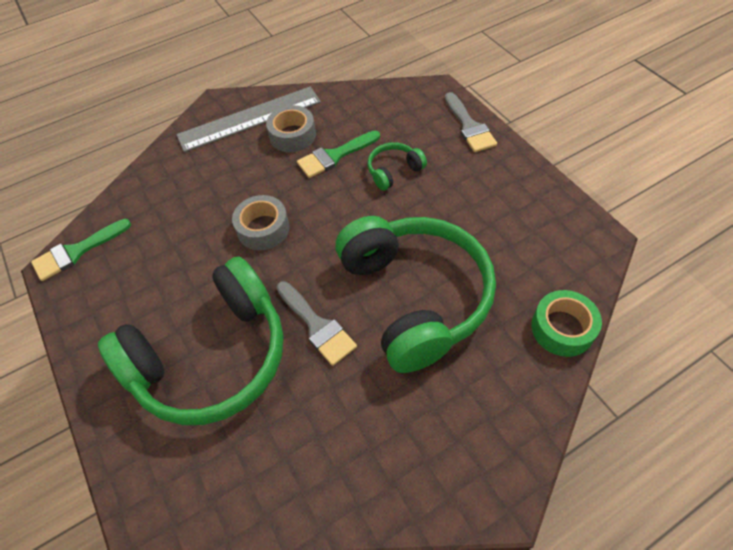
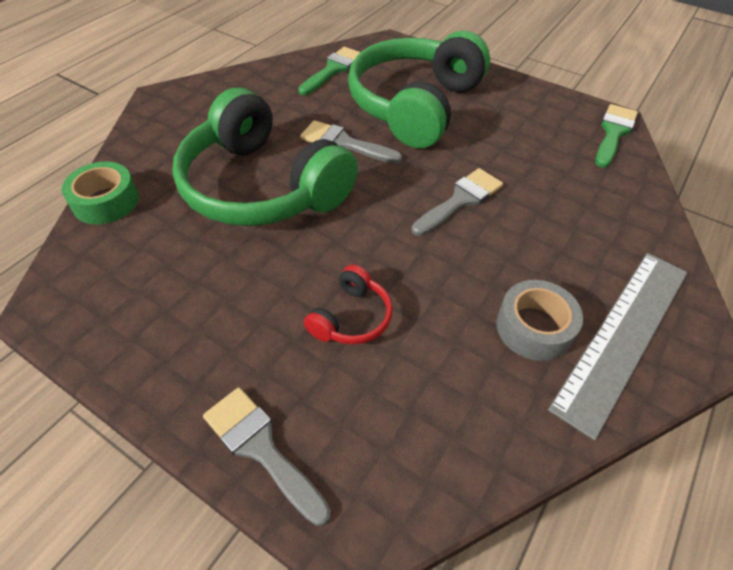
camera: 150 degrees right, 5 degrees down
(263, 229) = (460, 200): grey tape -> grey brush
(334, 156) = (448, 314): green brush -> green brush (333, 69)
(394, 171) = (351, 317): green headphones -> red headphones

